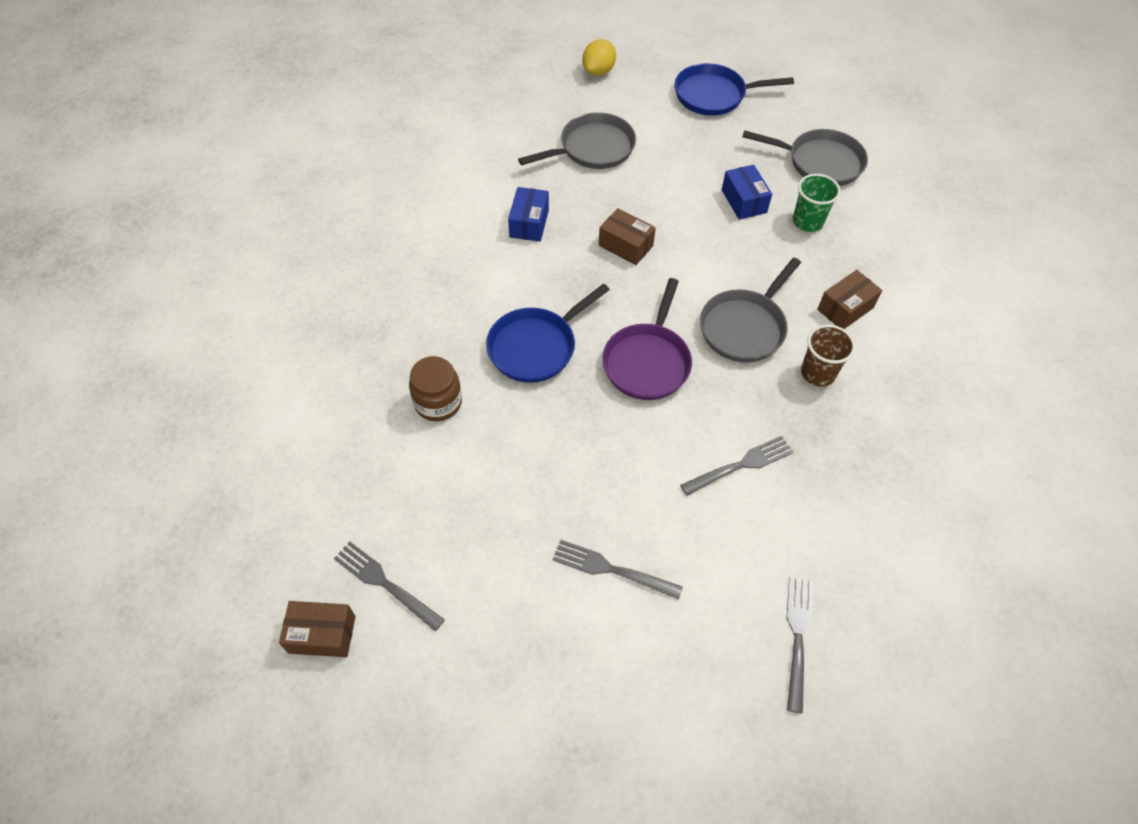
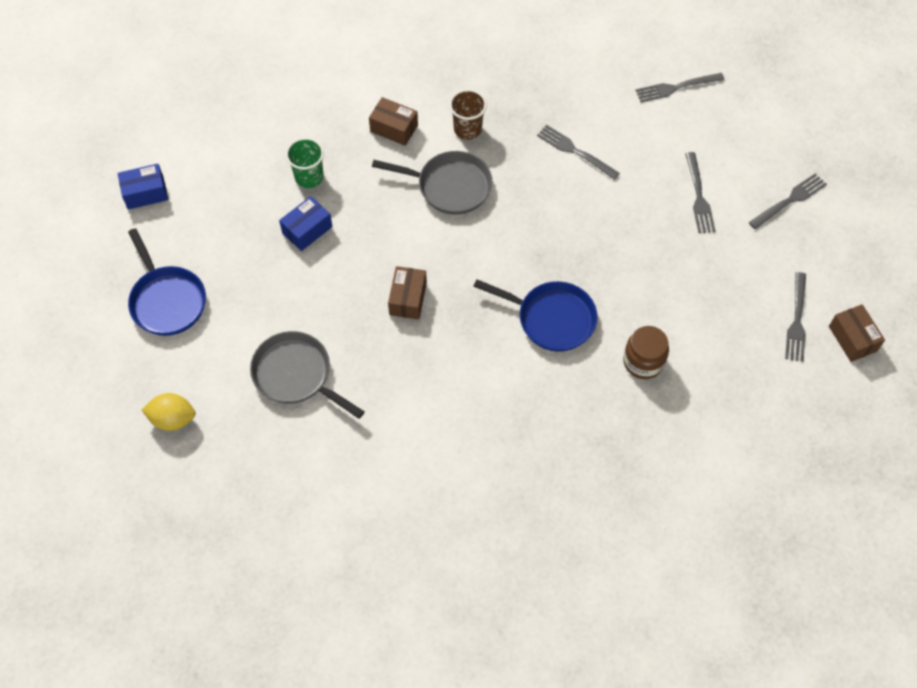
camera: 115 degrees left, 5 degrees up
(529, 223) = (422, 385): blue box -> blue box (145, 193)
(549, 680) = (789, 200): none -> grey fork
(647, 361) = (520, 237): purple pan -> none
(820, 162) = (227, 188): grey pan -> none

